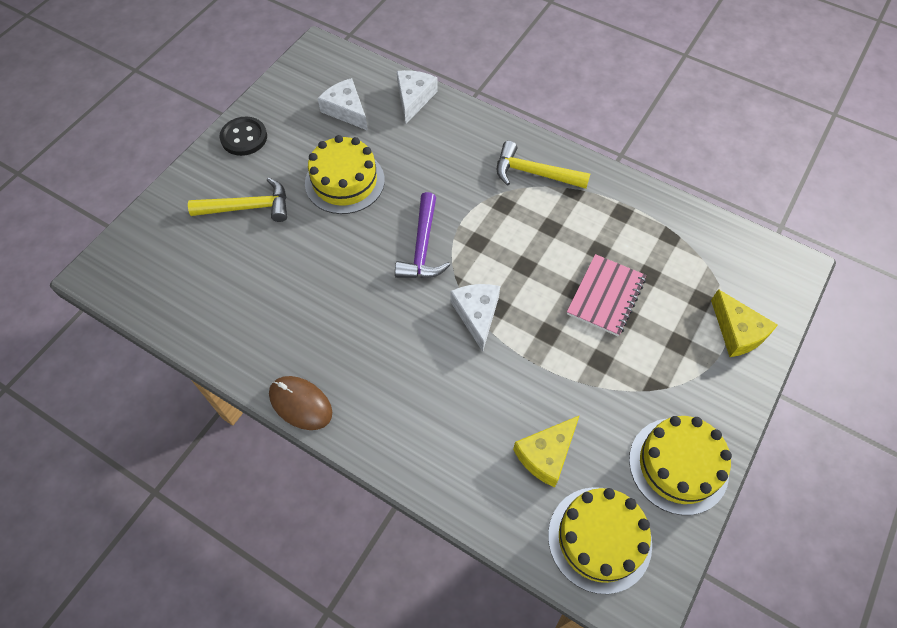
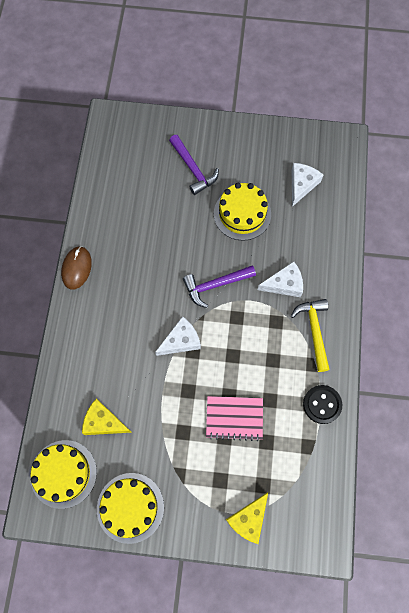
camera: 65 degrees right, 10 degrees up
(244, 137) = (245, 137): black button -> black button (322, 404)
(248, 207) = (193, 169): yellow hammer -> purple hammer
(414, 98) = (337, 222): white cheese -> white cheese (284, 284)

